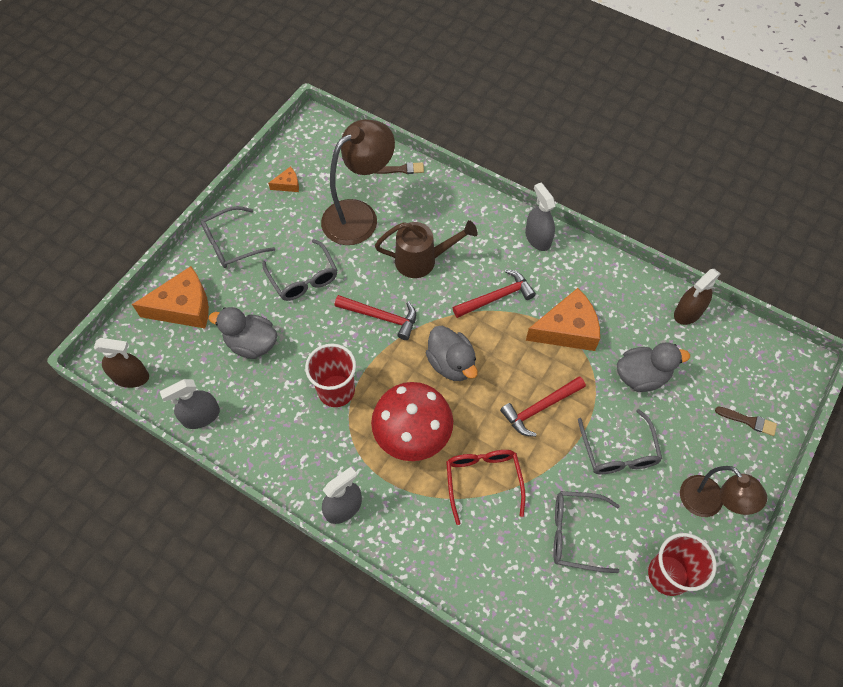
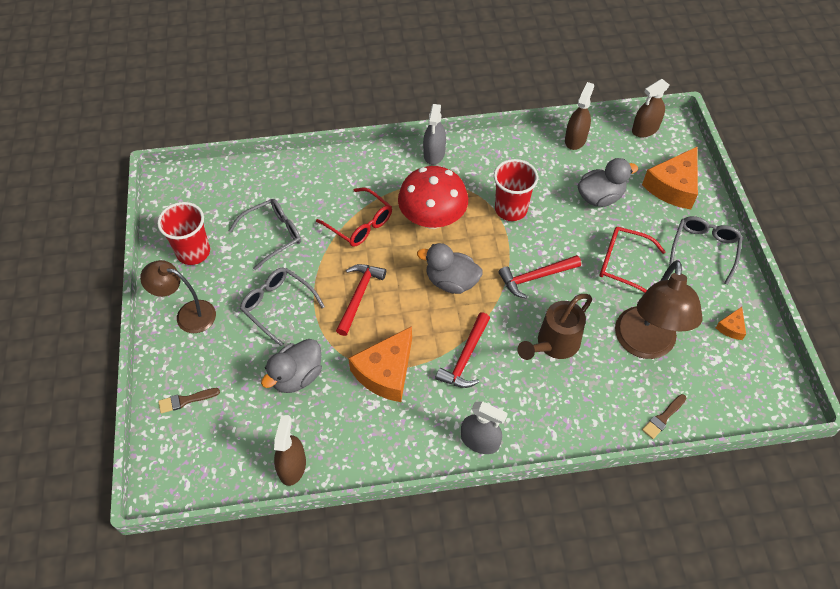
camera: 140 degrees right, 5 degrees down
(201, 416) = (575, 139): grey spray bottle -> brown spray bottle
(303, 278) = (622, 263): grey glasses -> red glasses

